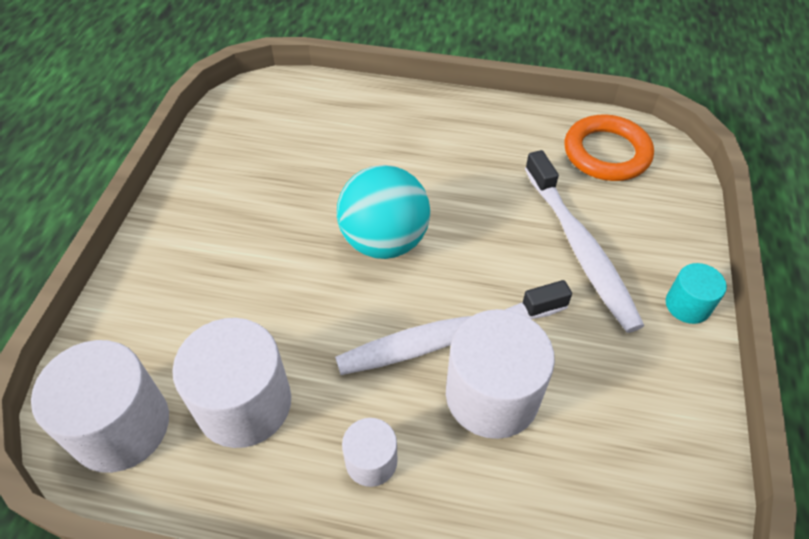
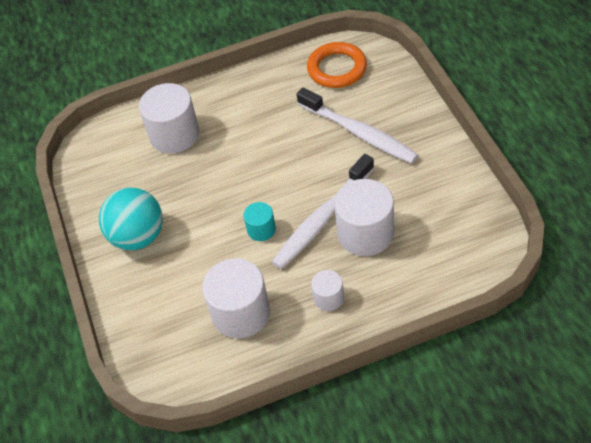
camera: 25 degrees left, 0 degrees up
(121, 426) = (184, 362): white cylinder -> white cylinder (174, 134)
(384, 241) = (247, 189): turquoise ball -> turquoise ball (138, 237)
(687, 305) = (433, 132): turquoise cylinder -> turquoise cylinder (261, 229)

